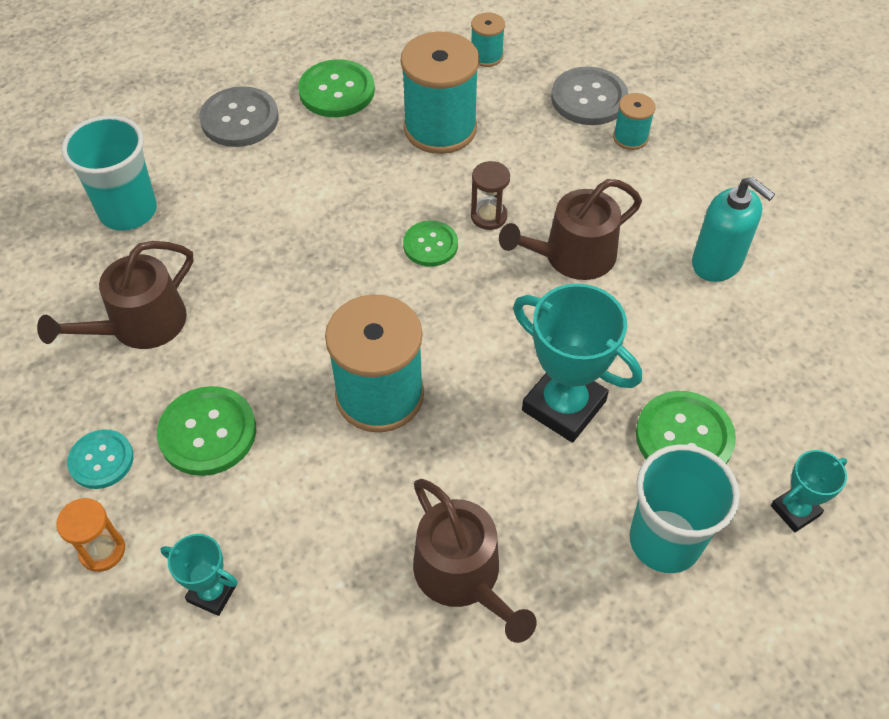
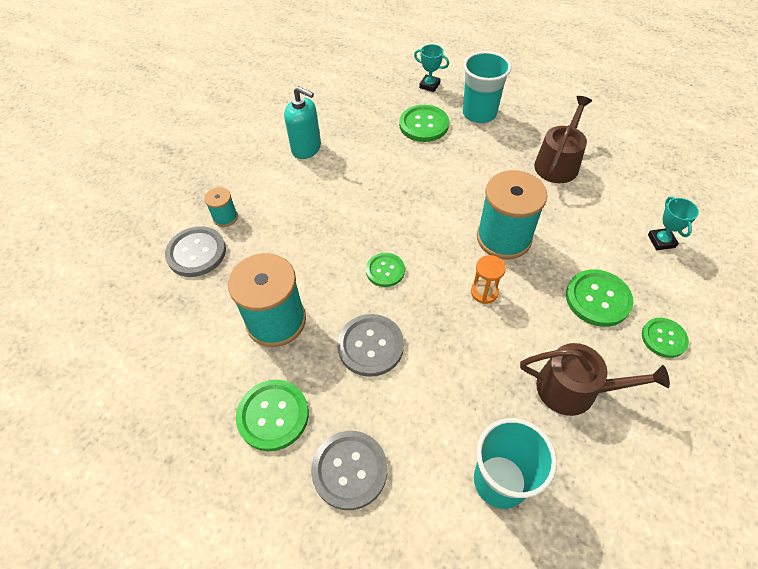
camera: 120 degrees left, 0 degrees up
(101, 460) = (663, 338): turquoise button -> green button
(102, 551) = (697, 299): orange hourglass -> orange hourglass (484, 292)
(344, 187) = (370, 346): none -> grey button
(486, 56) = (176, 333): turquoise spool -> none
(488, 216) = (341, 254): brown hourglass -> none
(564, 406) = (443, 168): turquoise trophy -> none
(572, 256) = (344, 204): brown watering can -> none
(717, 263) = (306, 148): turquoise soap dispenser -> turquoise soap dispenser turned 105 degrees clockwise

